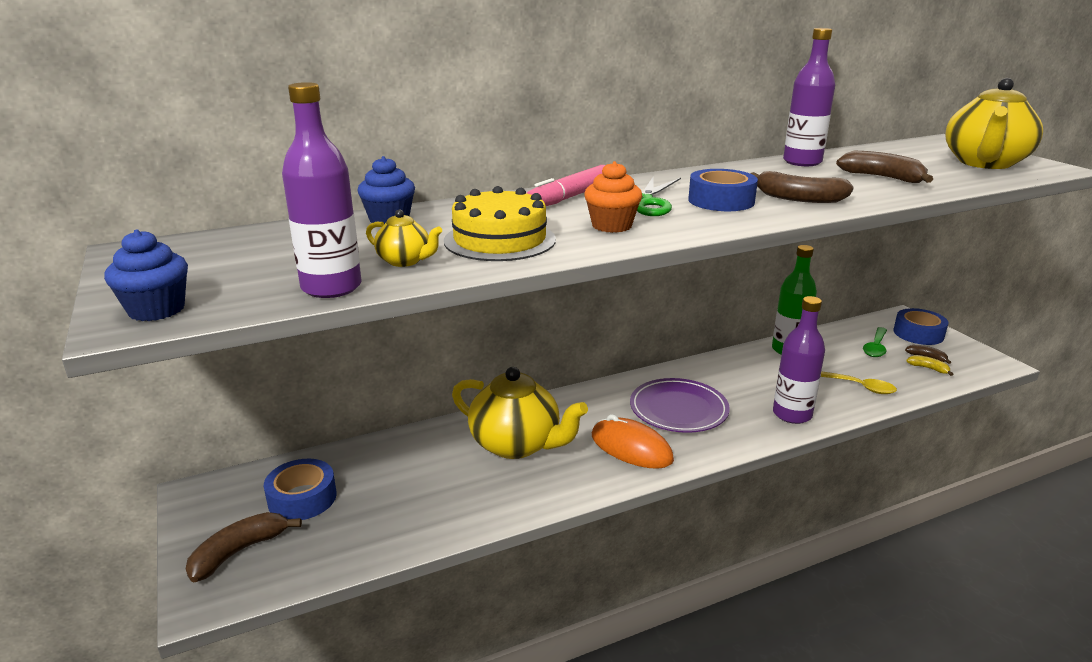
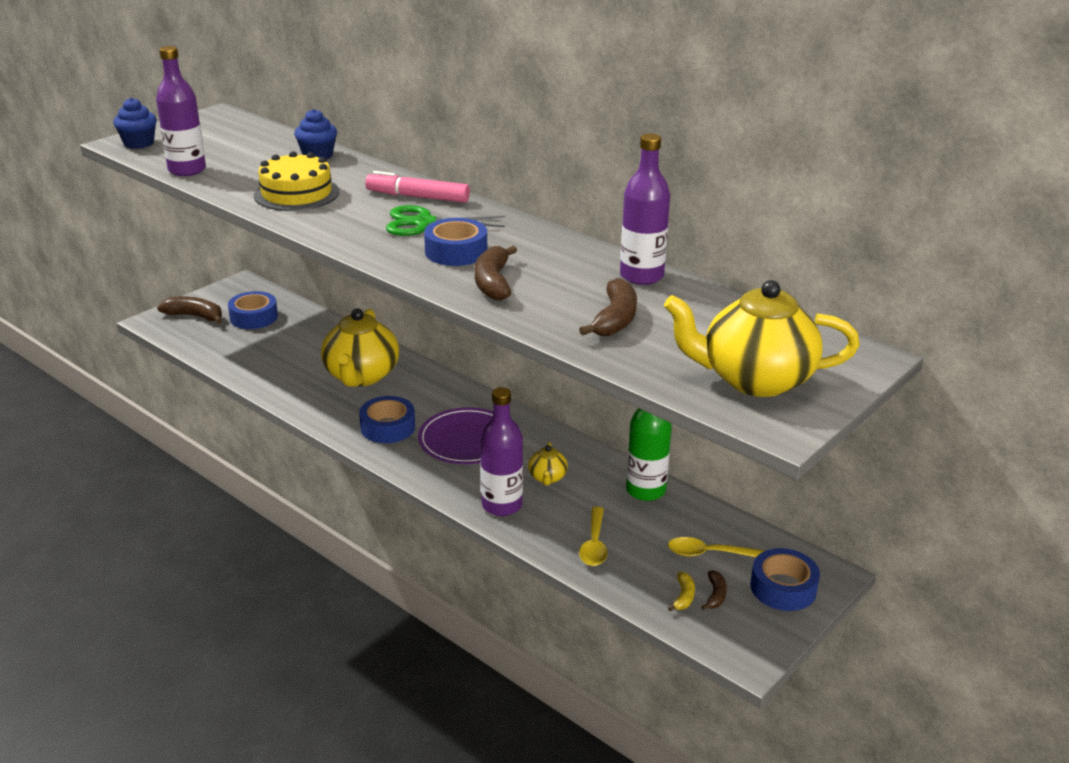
camera: 65 degrees right, 5 degrees up
(405, 261) = (240, 177): yellow teapot -> yellow teapot (547, 478)
(612, 226) = (354, 221): orange cupcake -> none
(631, 448) = (388, 427): orange mouse -> blue tape
(875, 347) = (708, 553): green spoon -> yellow spoon

